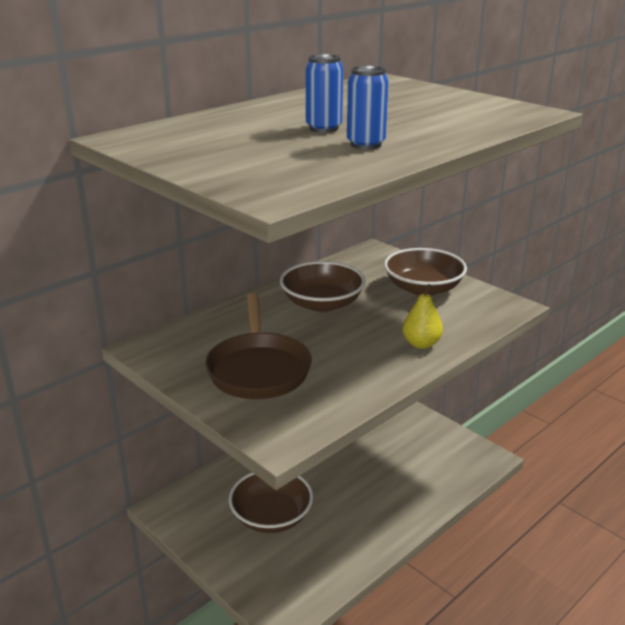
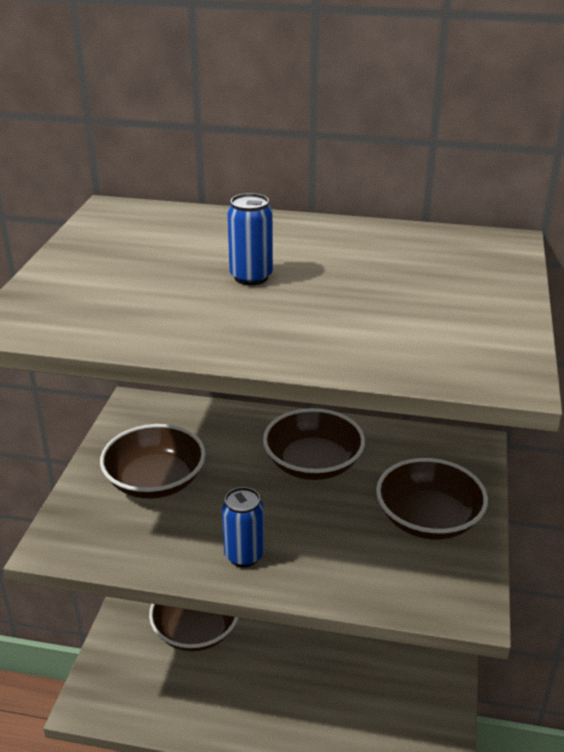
camera: 55 degrees right, 5 degrees up
(258, 369) = (155, 481): brown pan -> brown bowl
(366, 144) = (219, 314): blue can -> blue can (244, 555)
(421, 344) = (301, 567): yellow pear -> none

